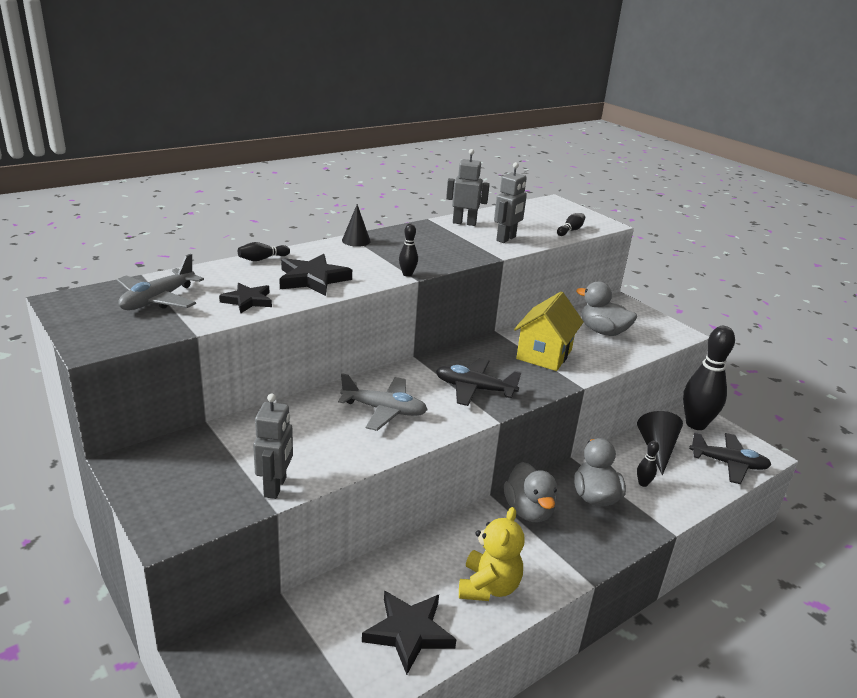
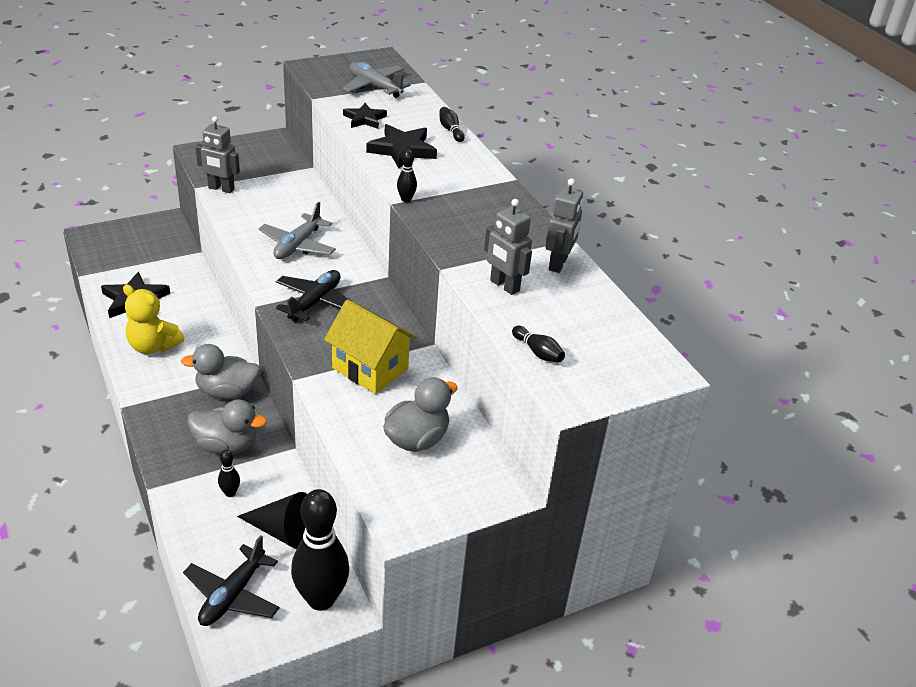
camera: 100 degrees right, 10 degrees up
(356, 241) = (496, 182): black cone -> none

